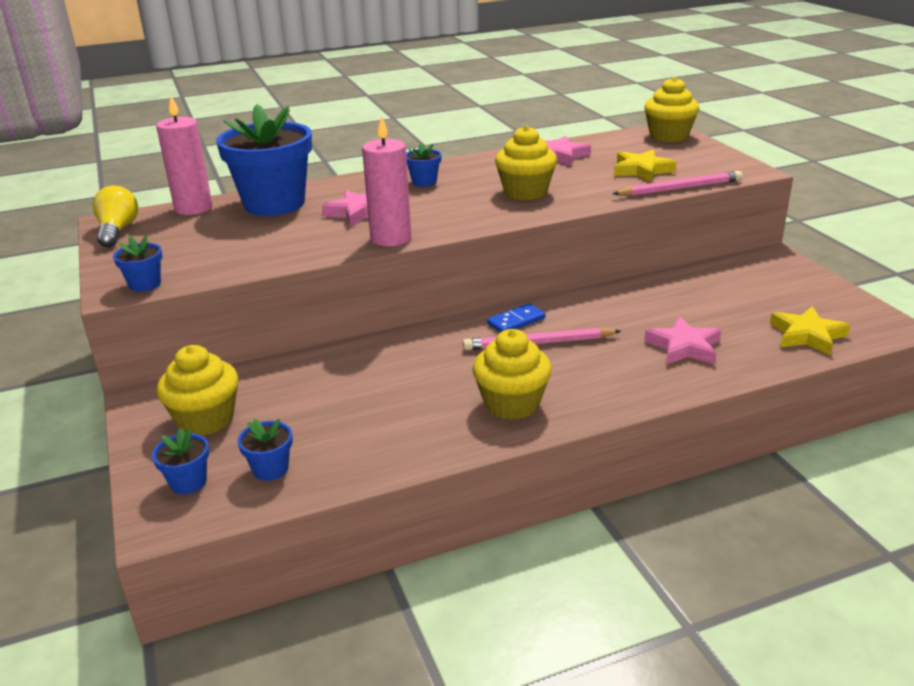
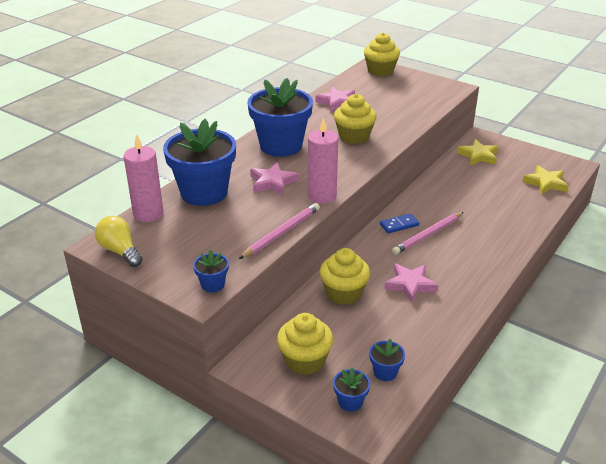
camera: 35 degrees left, 5 degrees up
(424, 182) = (281, 146): blue flower pot -> blue flower pot, size x2.37
(512, 403) = (458, 278): yellow cupcake -> yellow cupcake (343, 293)
(516, 321) = (399, 225): blue domino -> blue domino turned 45 degrees clockwise
(642, 170) = (398, 102): yellow star -> yellow star (478, 156)
(680, 189) = (435, 110): pink pencil -> pink pencil (281, 233)
(684, 347) = (500, 210): pink star -> pink star (410, 284)

